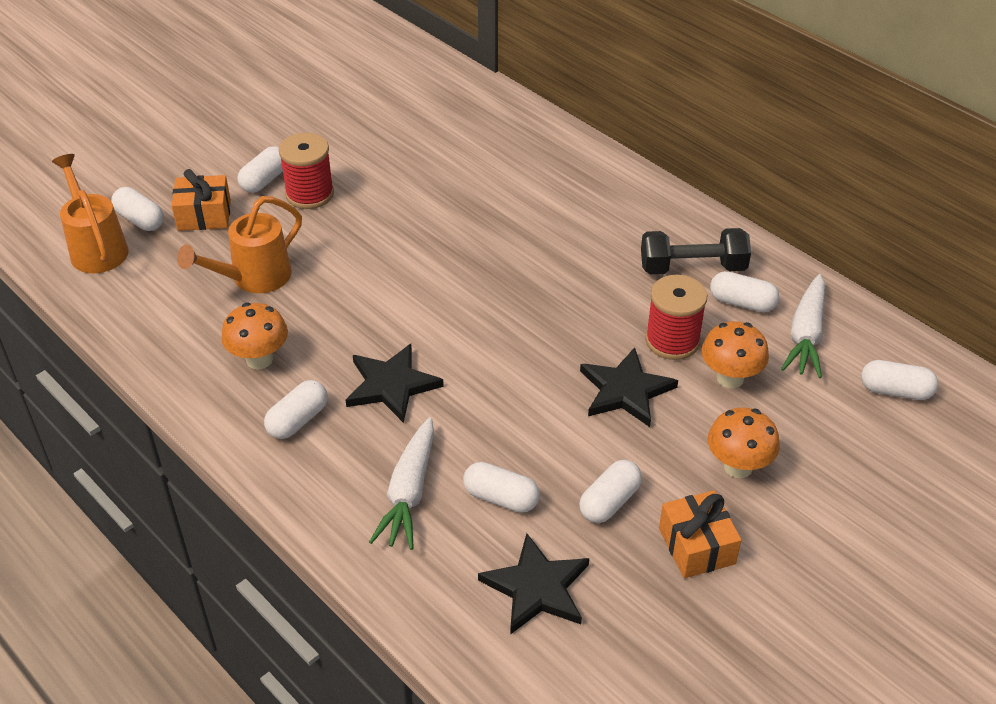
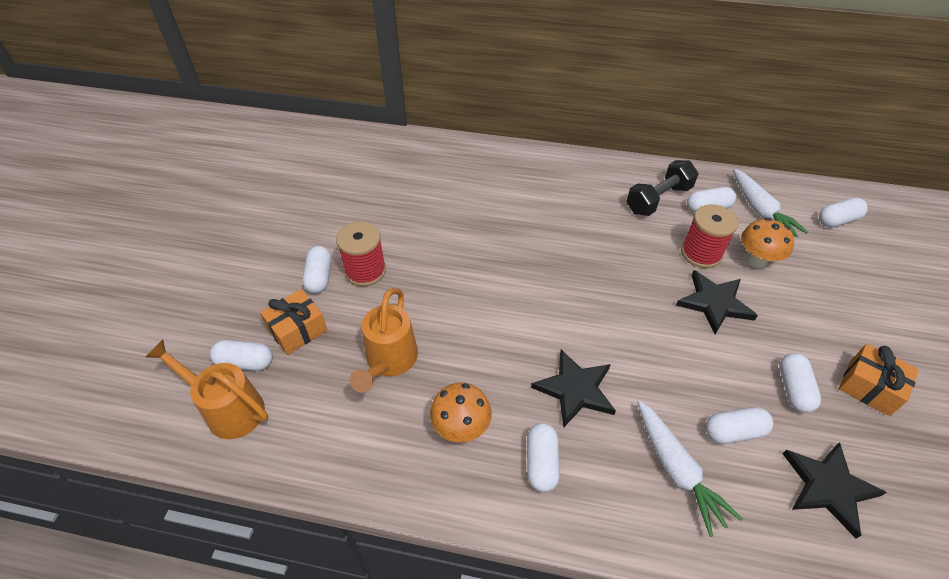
camera: 35 degrees left, 5 degrees up
(738, 466) = (826, 317): orange mushroom -> none

